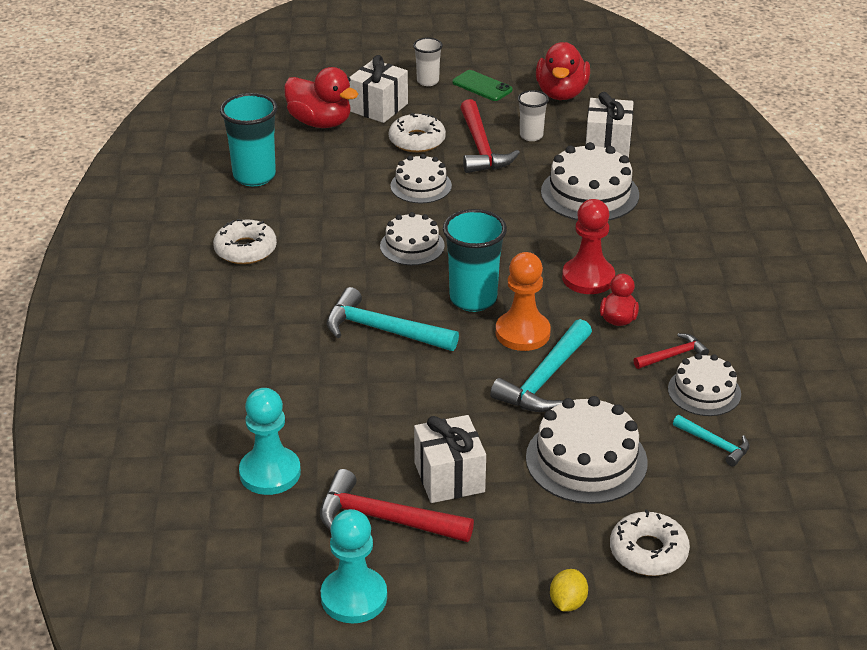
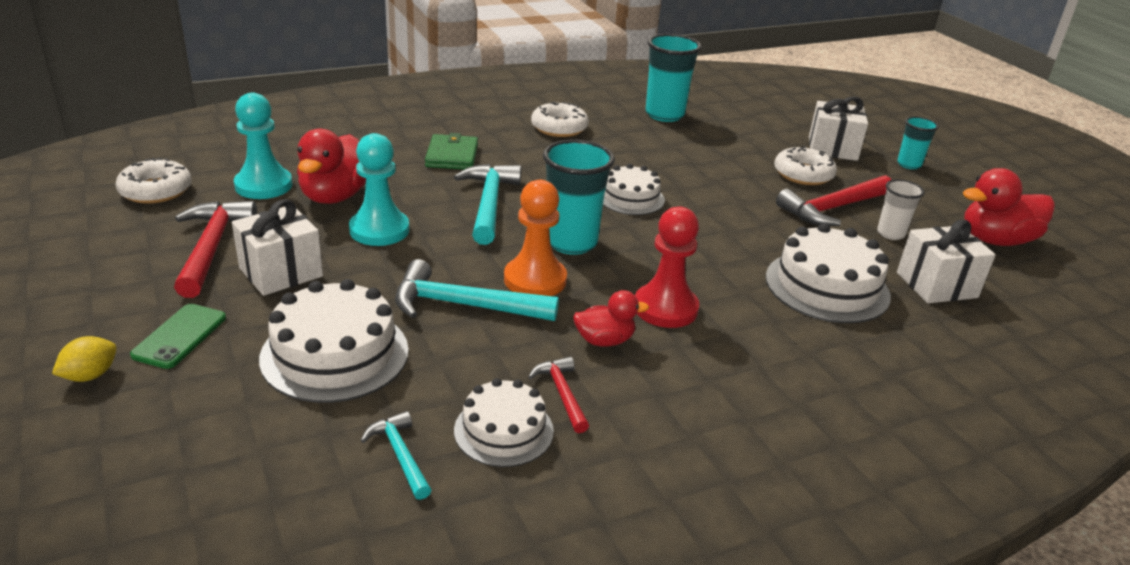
camera: 65 degrees right, 5 degrees down
(270, 333) = (452, 155): none -> green wallet
(320, 122) = (775, 127): red duck -> red duck (335, 196)
(354, 597) = (100, 249): turquoise pawn -> turquoise pawn (379, 230)
(421, 186) = (731, 187): white cake -> none
(428, 81) = (909, 164): white cup -> turquoise cup
(482, 86) = (941, 193): green phone -> green phone (180, 336)
(567, 602) = (90, 375): yellow lemon -> yellow lemon turned 45 degrees counterclockwise
(648, 552) = (180, 424): white donut -> white donut (156, 190)
(673, 355) = (562, 393): red hammer -> red hammer turned 150 degrees counterclockwise
(715, 444) = (400, 455): turquoise hammer -> turquoise hammer turned 135 degrees clockwise

